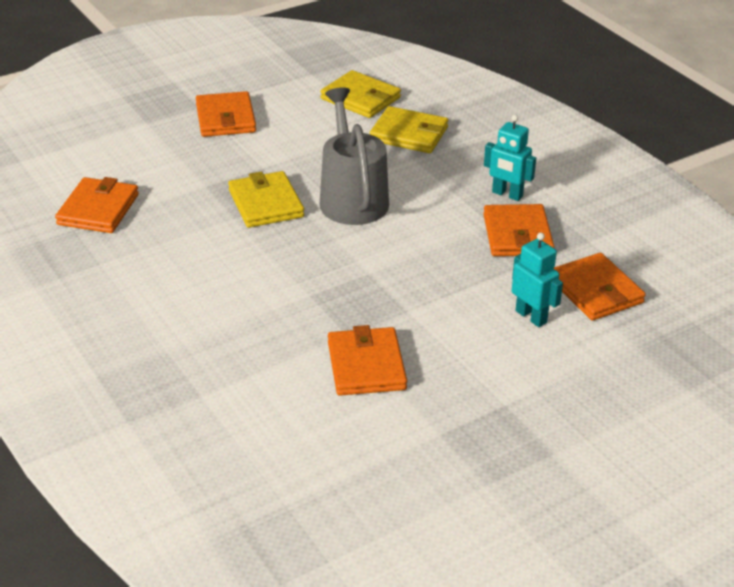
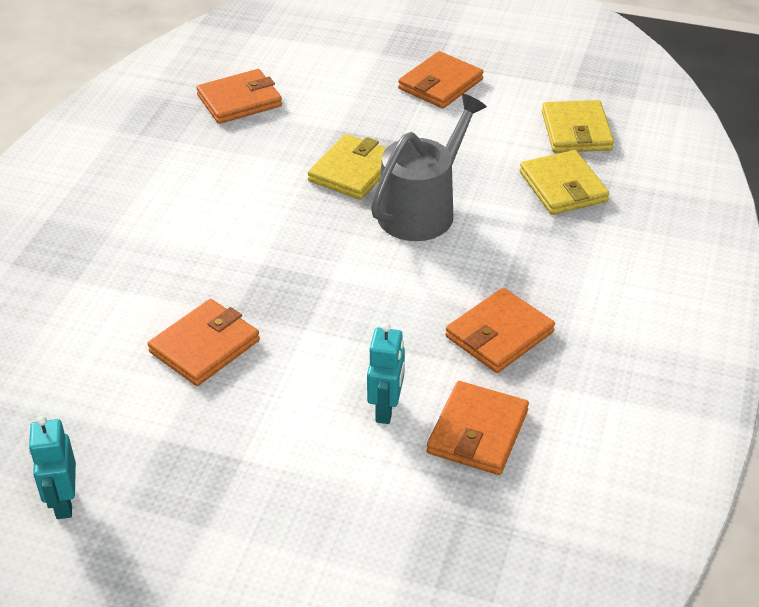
camera: 50 degrees right, 5 degrees up
(507, 194) = (554, 294): turquoise robot -> turquoise robot (64, 502)

